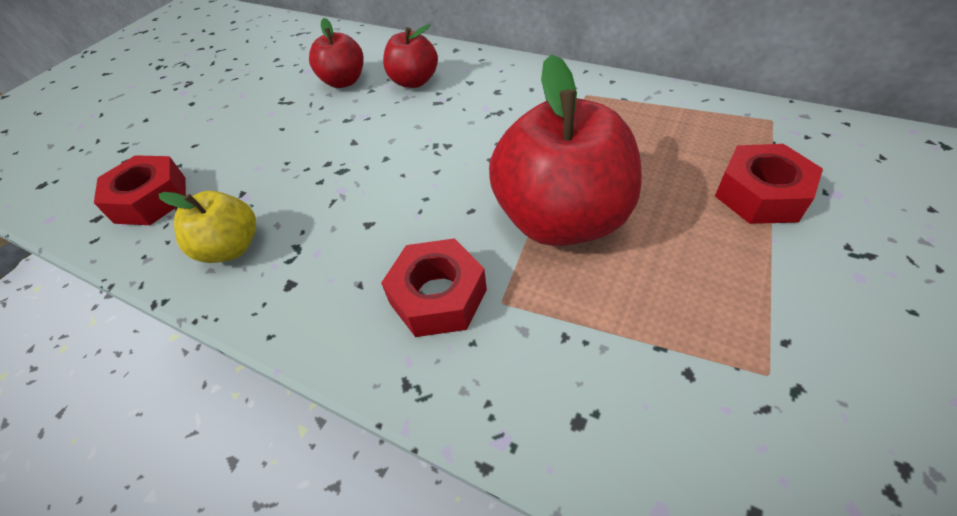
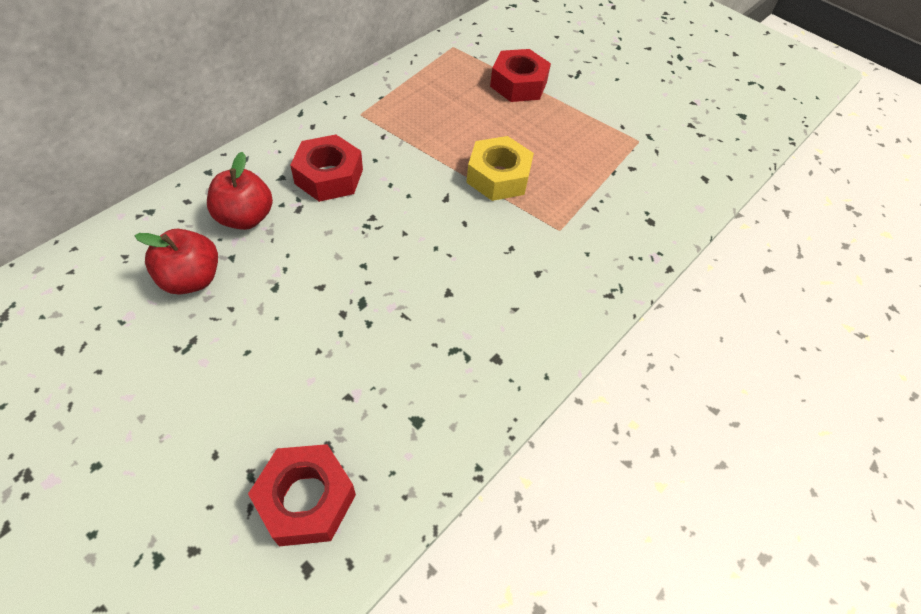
camera: 85 degrees left, 5 degrees up
(231, 248) = (431, 406): yellow apple -> none
(438, 296) = (543, 262): red nut -> red nut (329, 176)
(561, 219) = (498, 176): red apple -> yellow nut

